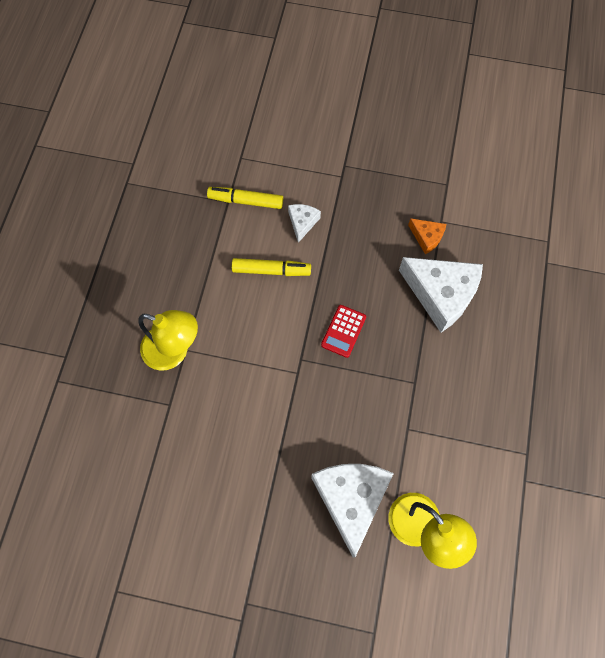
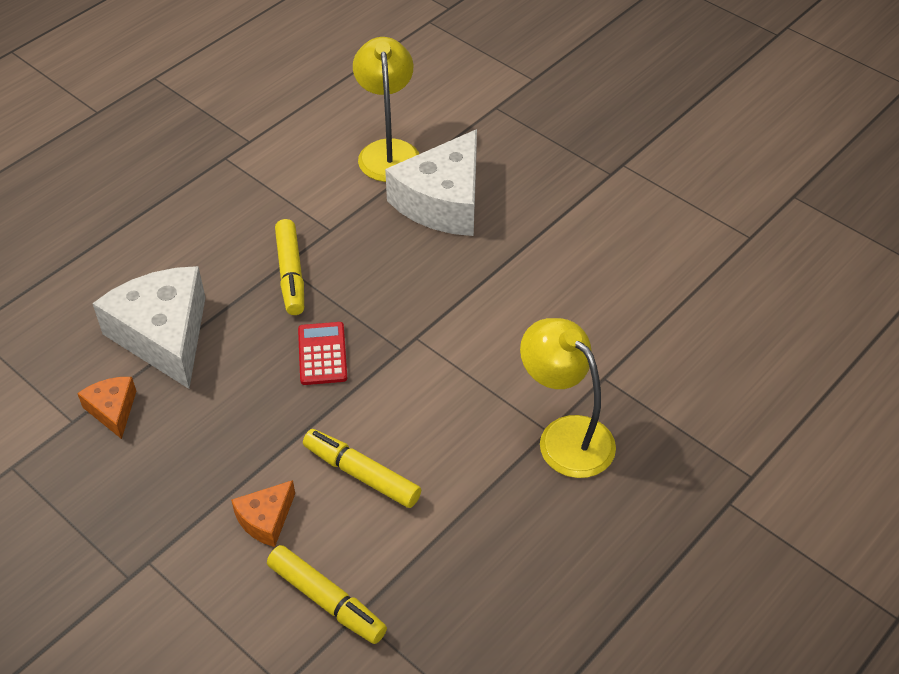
camera: 150 degrees left, 20 degrees down
(302, 223) = (266, 519): white cheese -> orange cheese
(343, 331) = (322, 354): red calculator -> red calculator turned 60 degrees counterclockwise
(405, 378) = (291, 274): none -> yellow marker

